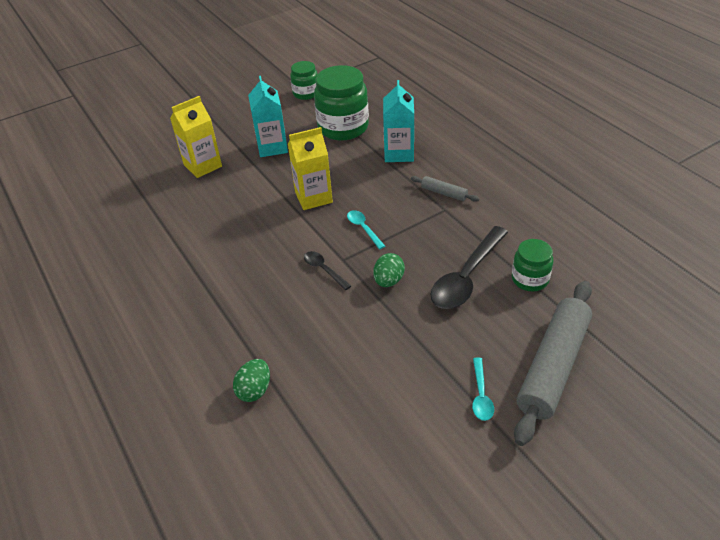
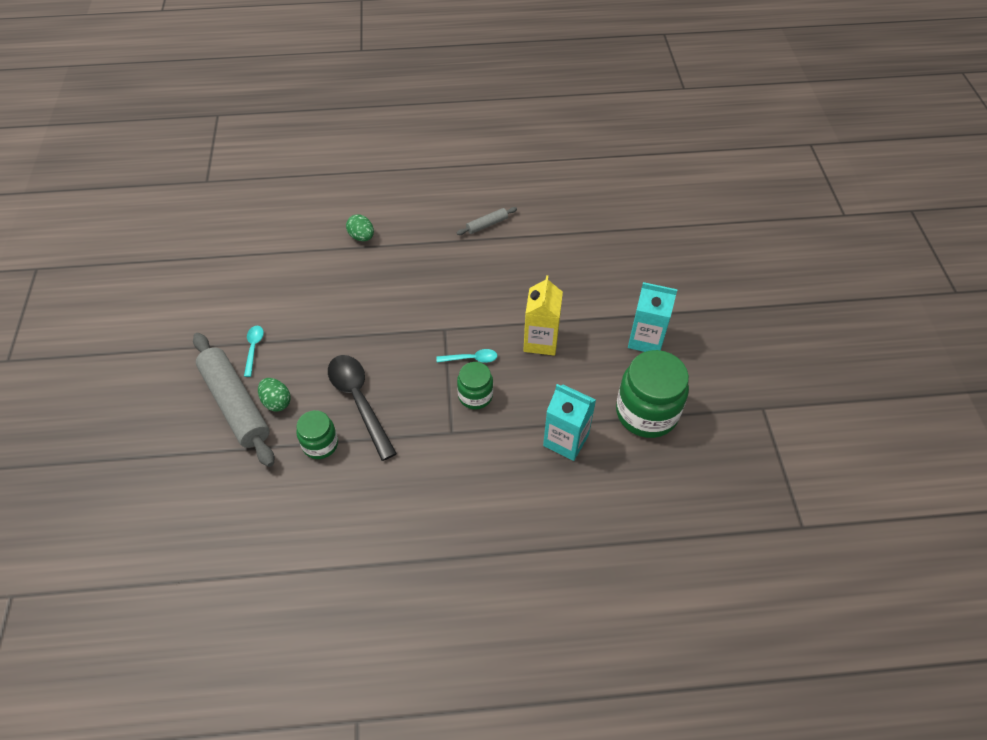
camera: 115 degrees right, 10 degrees up
(203, 166) = (646, 279): yellow carton -> none
(306, 93) = (742, 408): green jar -> green jar (475, 396)
(324, 269) = (442, 312): black spoon -> none
(388, 281) = (397, 347): green egg -> green egg (277, 402)
(444, 193) = (475, 445): grey rolling pin -> grey rolling pin (487, 225)
(481, 395) = (254, 348): turquoise spoon -> turquoise spoon turned 60 degrees clockwise

